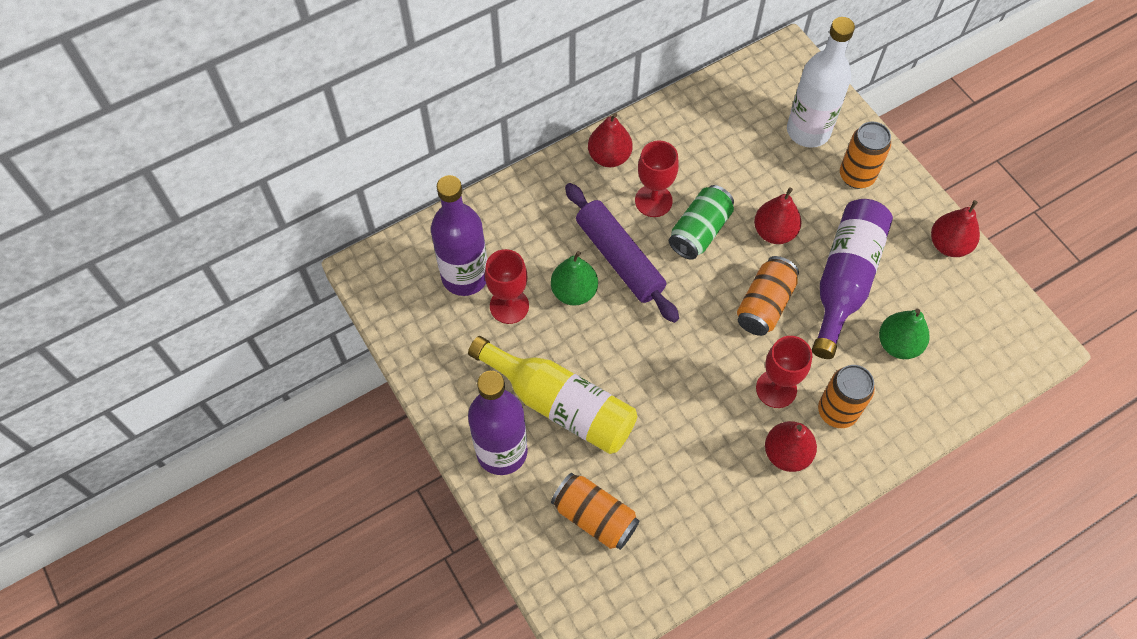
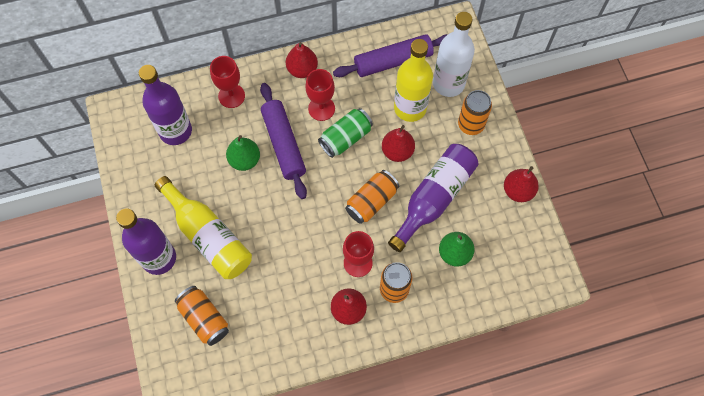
camera: 15 degrees right, 5 degrees up
(509, 306) = (198, 159): red goblet -> red goblet (231, 96)
(725, 119) = (393, 61): none -> purple rolling pin
(770, 173) = (410, 108): none -> yellow bottle

